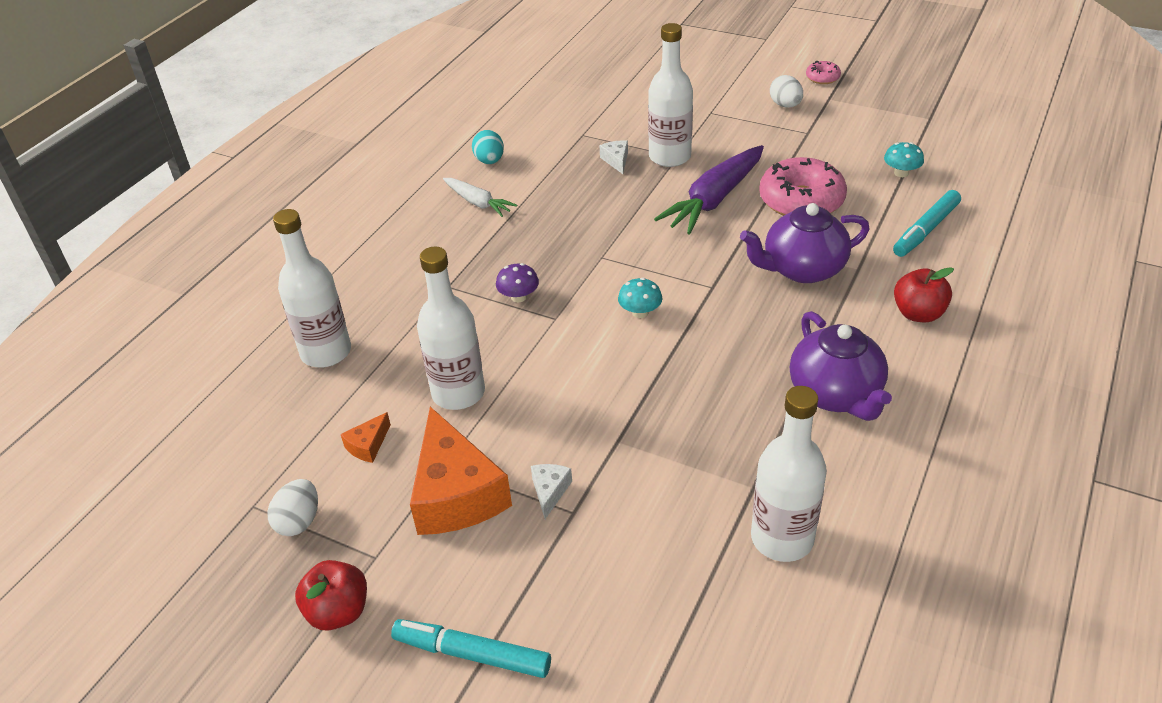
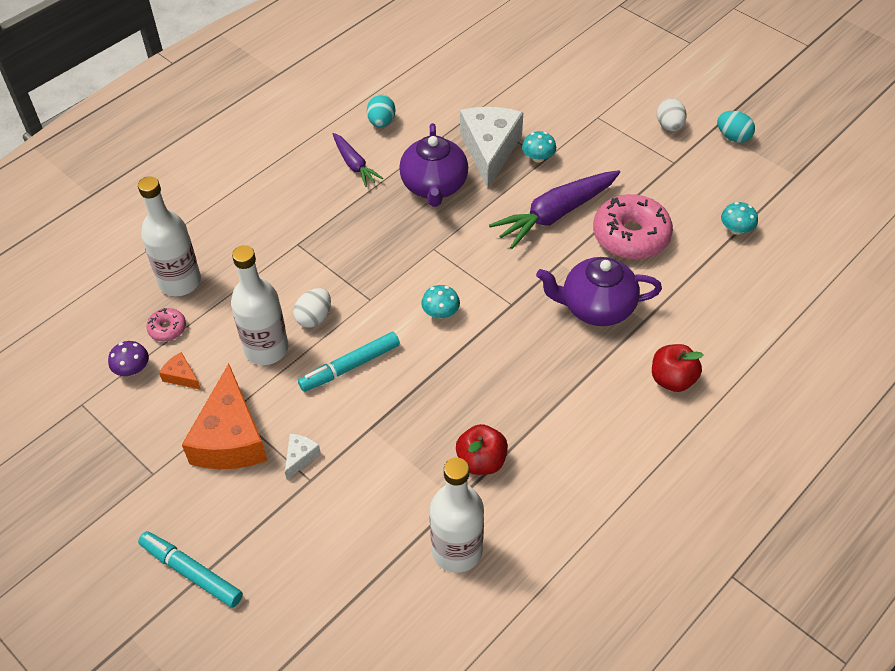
camera: 15 degrees right, 10 degrees up
(299, 521) = (109, 427): white egg -> white egg (314, 317)
(338, 611) = (112, 510): red apple -> red apple (481, 461)
(368, 445) = (181, 376): orange cheese -> orange cheese turned 75 degrees clockwise
(478, 203) = (354, 165): white carrot -> purple carrot
(518, 297) = (349, 270): purple mushroom -> purple mushroom (132, 369)
(616, 160) = (490, 150): white cheese -> white cheese, size x2.35
(669, 157) = (538, 158): white bottle -> turquoise mushroom
(822, 78) = (720, 102): pink donut -> pink donut (167, 329)
(836, 394) = (563, 437): purple teapot -> purple teapot (434, 186)
(851, 101) = (733, 137): none -> turquoise egg
(925, 230) = (725, 296): turquoise marker -> turquoise marker (350, 366)

